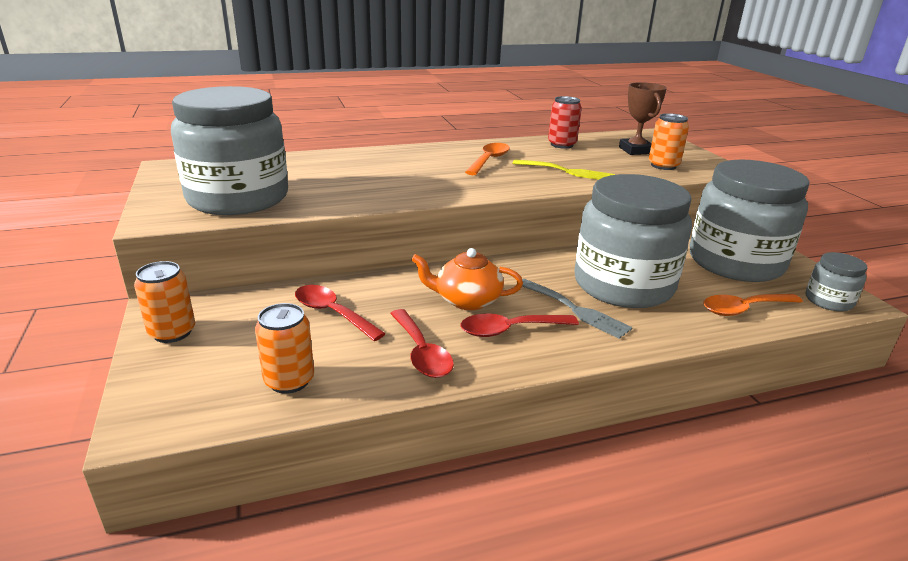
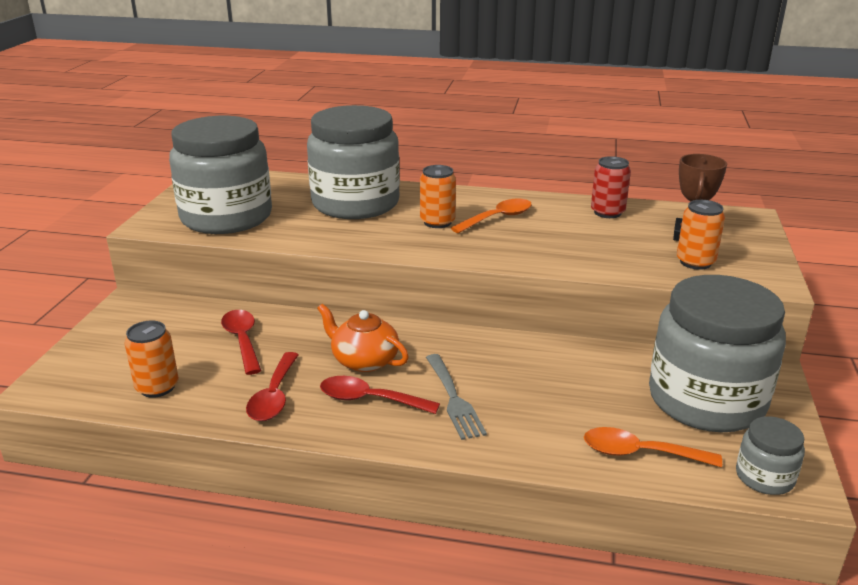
camera: 30 degrees right, 0 degrees up
(172, 332) = (119, 324): orange can -> orange can (437, 222)
(567, 171) = (565, 247): yellow fork -> none
(623, 285) = (536, 389): grey jar -> grey jar (355, 203)

